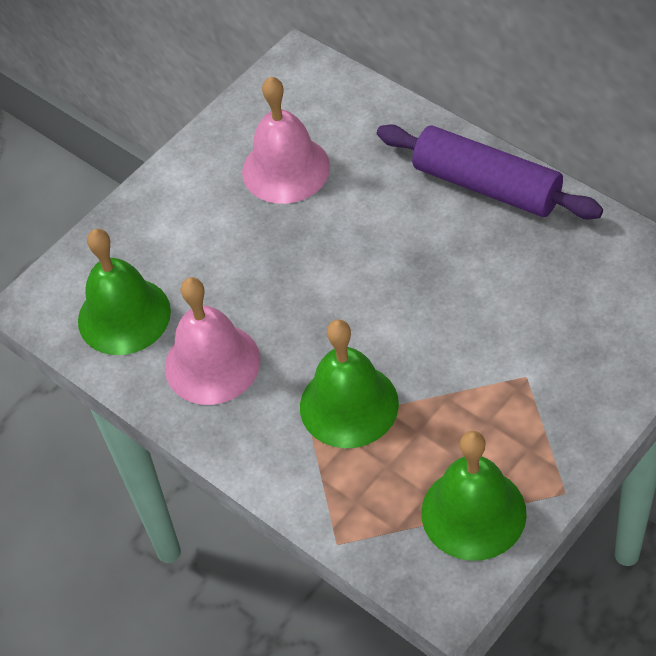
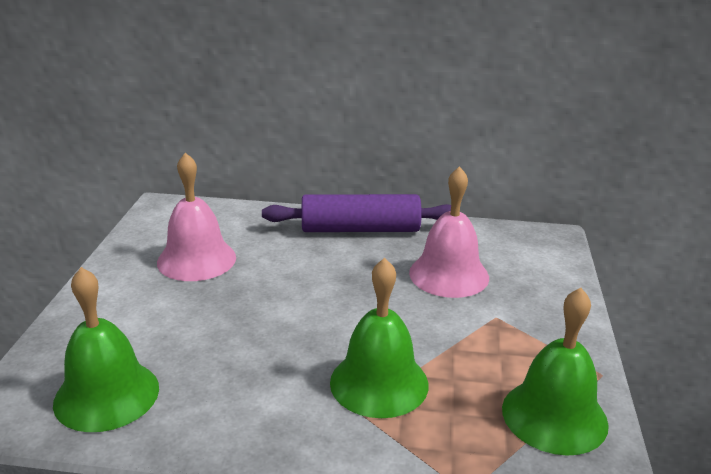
camera: 40 degrees left, 25 degrees down
(212, 363) = (226, 399): pink bell -> pink bell (449, 275)

